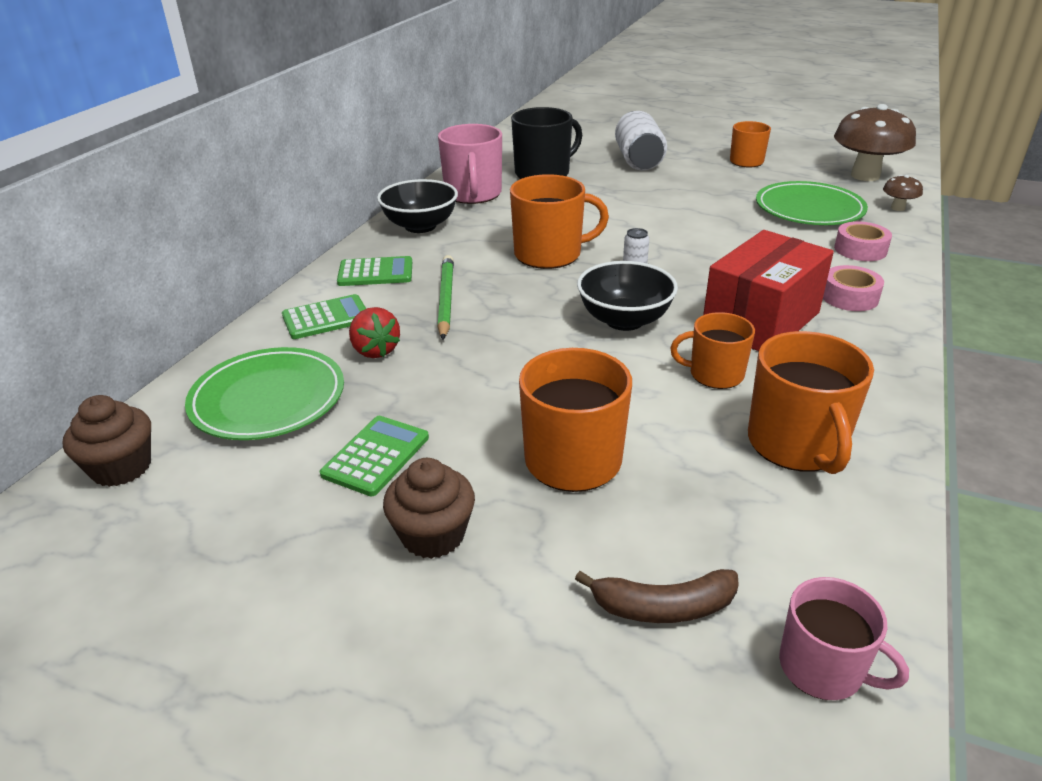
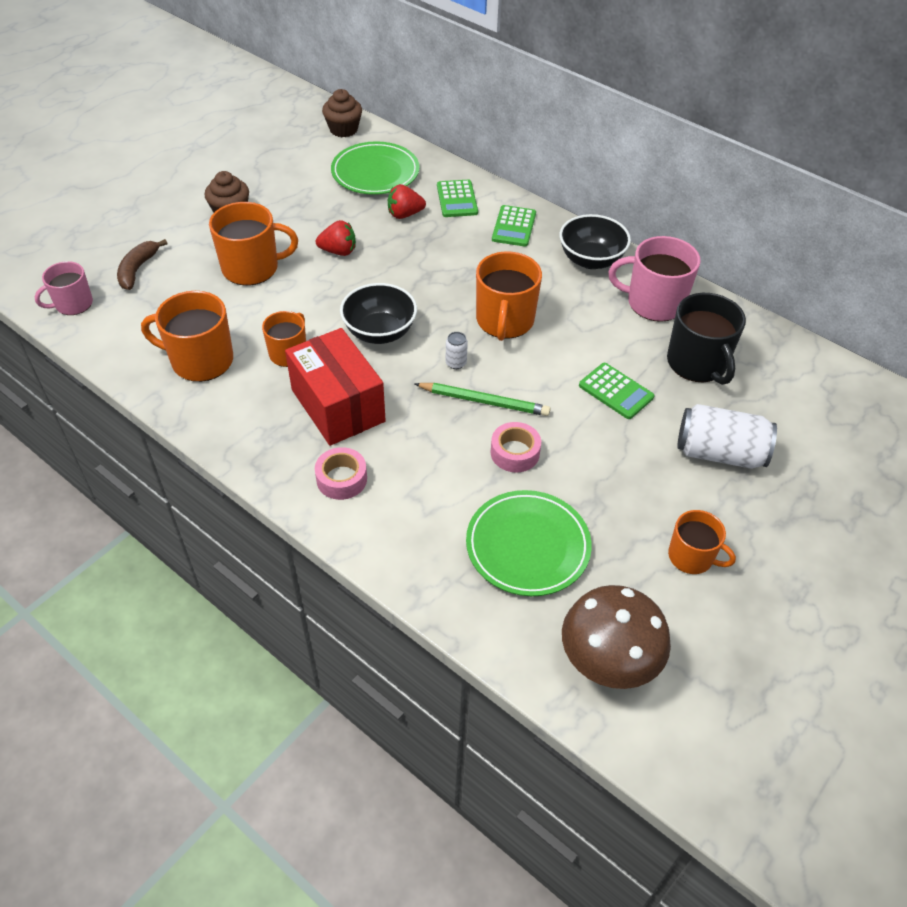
camera: 105 degrees right, 15 degrees up
(376, 456) = (300, 203): green calculator -> green calculator (616, 391)
(446, 299) = (456, 253): green pencil -> green pencil (484, 401)
(486, 386) = (338, 251): none -> red strawberry
(860, 249) = (419, 537): pink tape -> pink tape (515, 453)
(897, 208) = (500, 634): brown mushroom -> none

